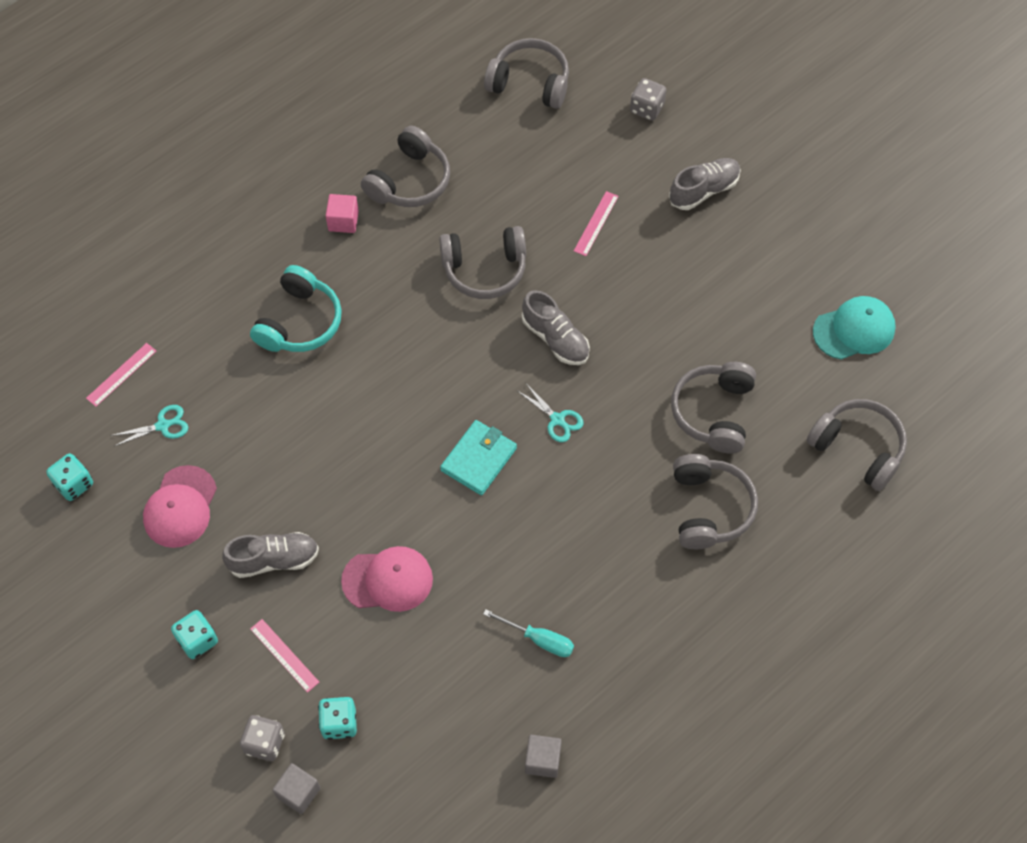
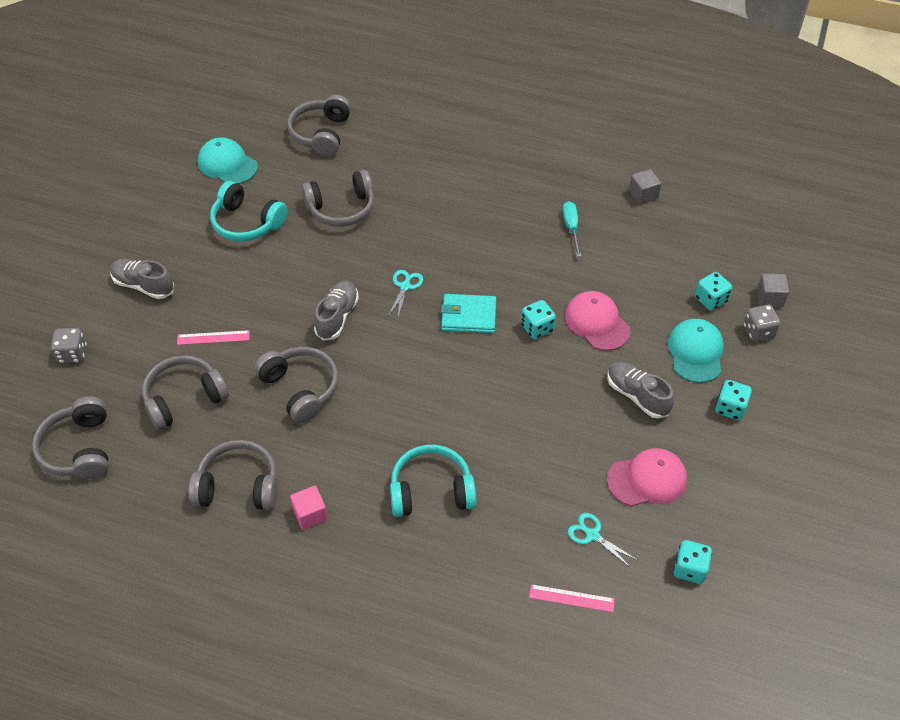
camera: 120 degrees left, 10 degrees down
(284, 655) = (695, 352): pink ruler -> turquoise cap
(420, 516) = (537, 328): none -> turquoise dice
(709, 508) = (416, 185): grey headphones -> grey headphones (184, 398)
(744, 312) = (247, 223): none -> turquoise headphones

